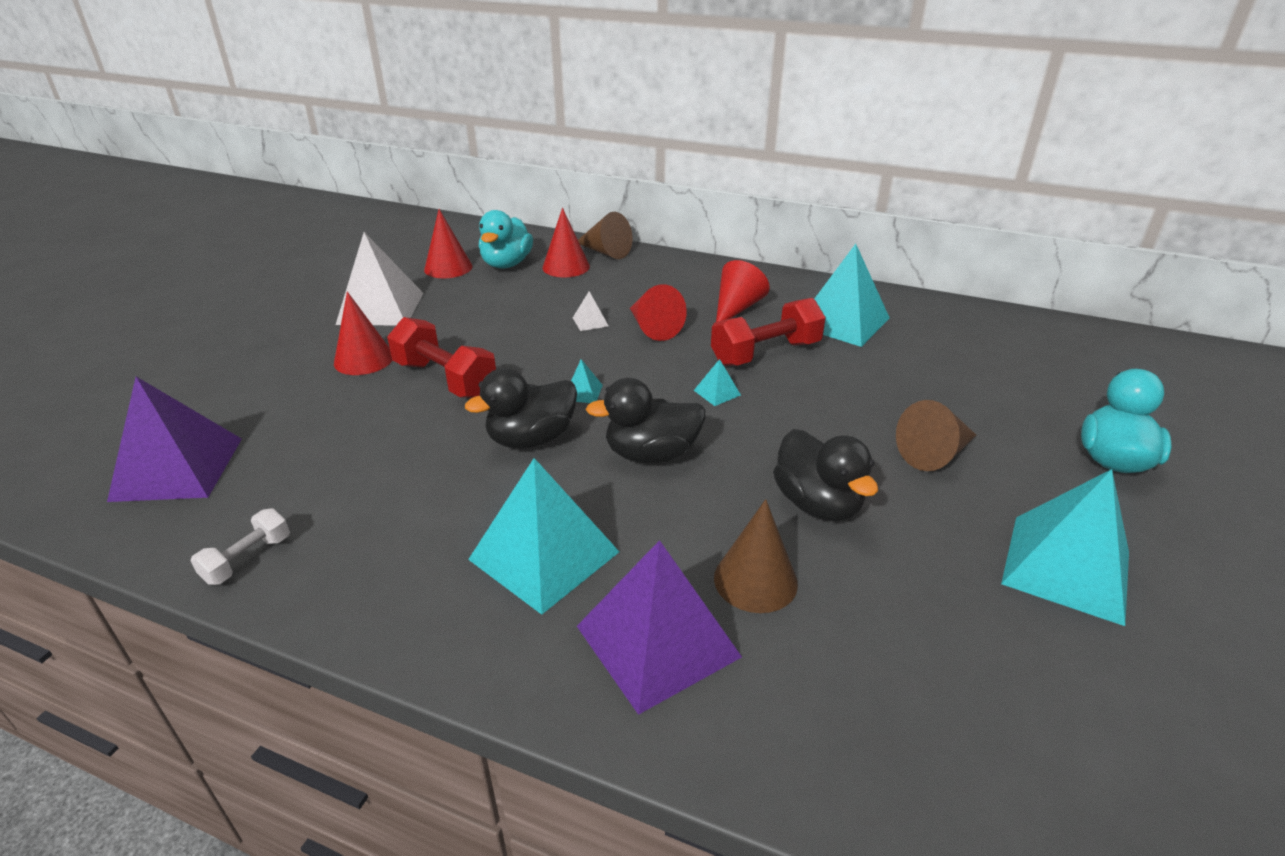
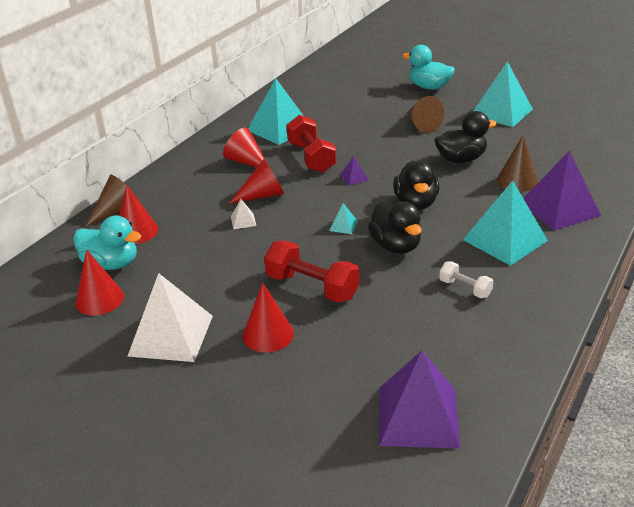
camera: 80 degrees left, 0 degrees up
(247, 559) = (518, 354): white dumbbell -> white dumbbell (465, 288)
(445, 379) = (312, 287): red dumbbell -> red dumbbell turned 75 degrees clockwise
(717, 392) = (354, 177): turquoise pyramid -> purple pyramid

